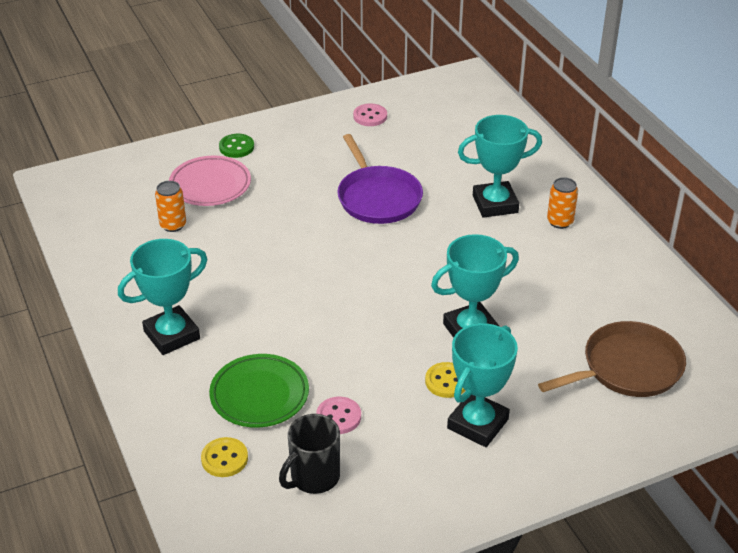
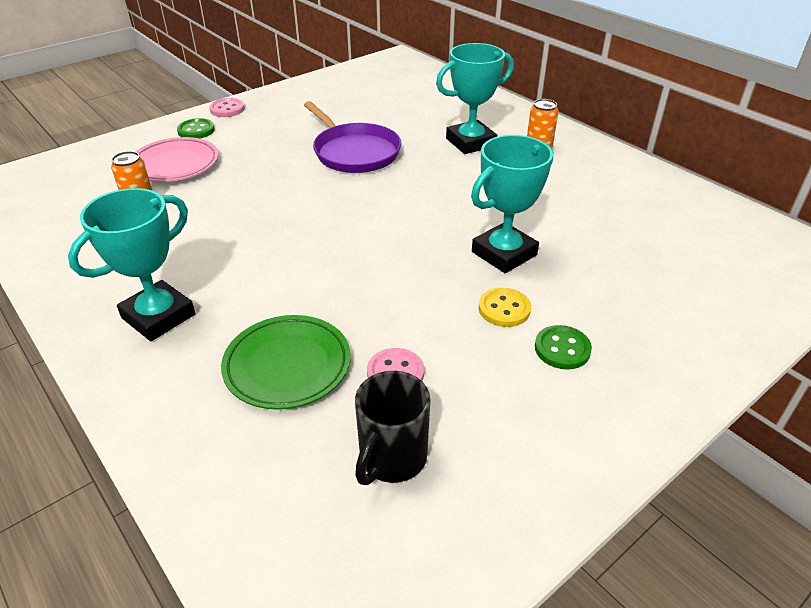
camera: 15 degrees left, 0 degrees up
(224, 459) = (262, 459): yellow button -> none
(370, 116) = (322, 93): pink button -> pink button (227, 109)
(477, 424) = (562, 349): turquoise trophy -> green button
(627, 368) = (683, 261): brown pan -> none

